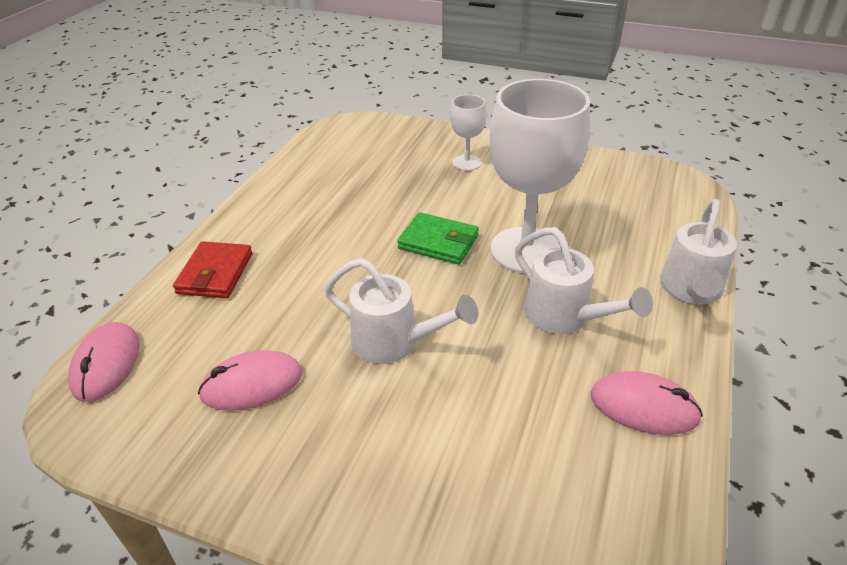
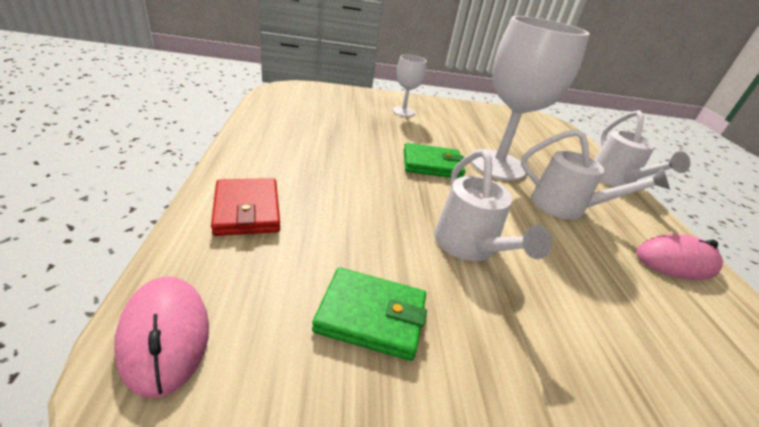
camera: 30 degrees left, 5 degrees down
(252, 384) = (371, 316): pink mouse -> green wallet
(394, 342) = (469, 246): white watering can -> white watering can turned 75 degrees clockwise

